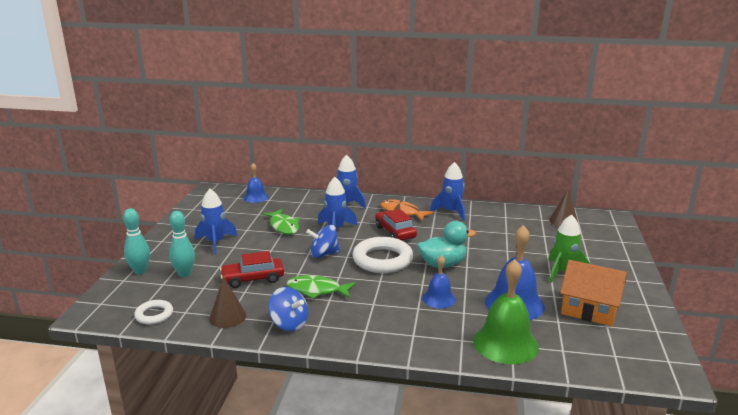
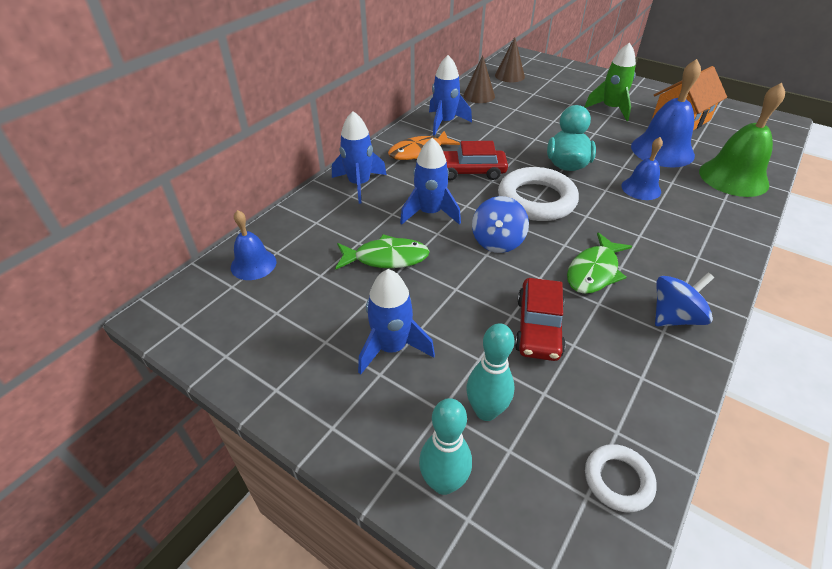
camera: 65 degrees left, 20 degrees up
(228, 317) = (644, 379): brown cone -> brown cone (479, 95)

